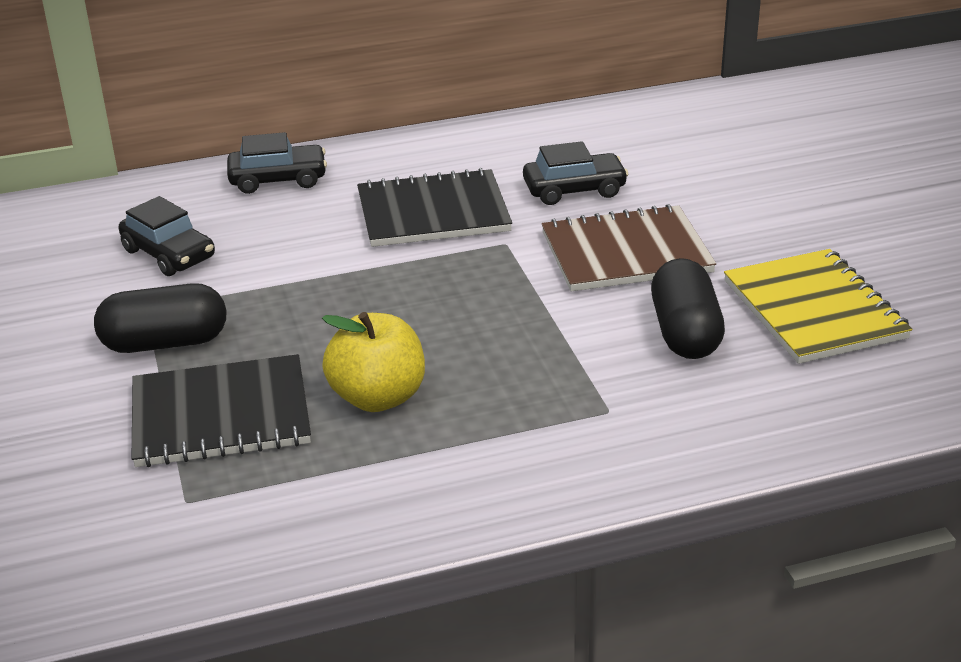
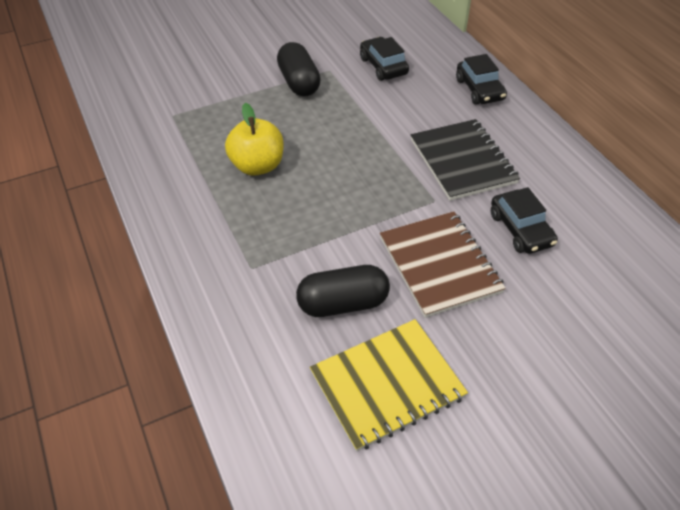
camera: 80 degrees right, 15 degrees up
(169, 254) = (383, 66): black car -> black car turned 120 degrees clockwise
(220, 416) = (238, 113): black notebook -> none

